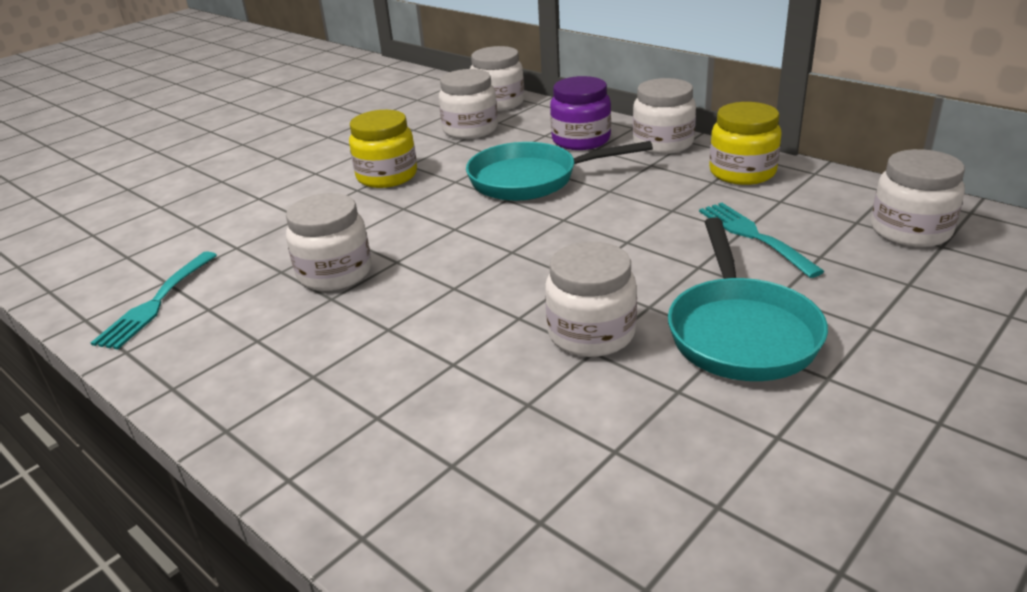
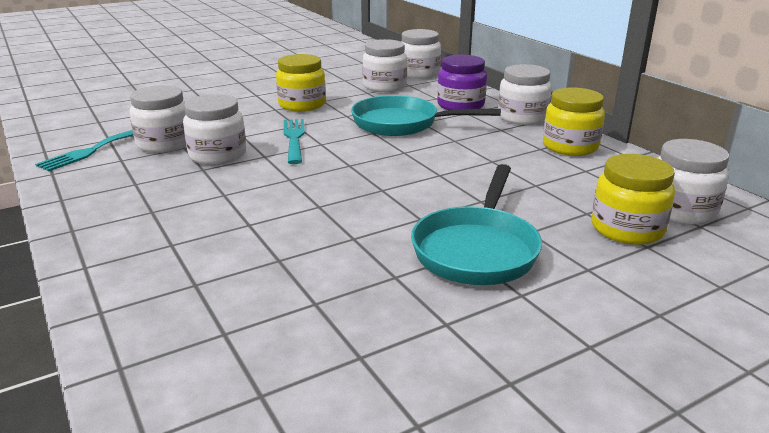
camera: 15 degrees right, 5 degrees down
(591, 333) = (362, 226): white jar -> white jar (165, 144)
(754, 236) = (543, 190): turquoise fork -> turquoise fork (294, 139)
(874, 267) = (627, 229): none -> yellow jar

